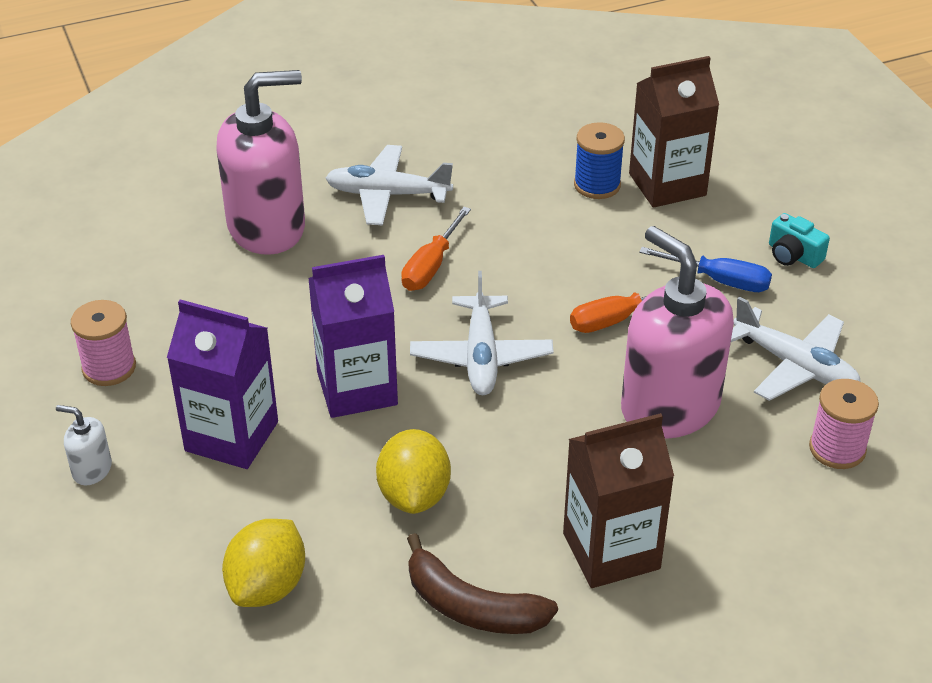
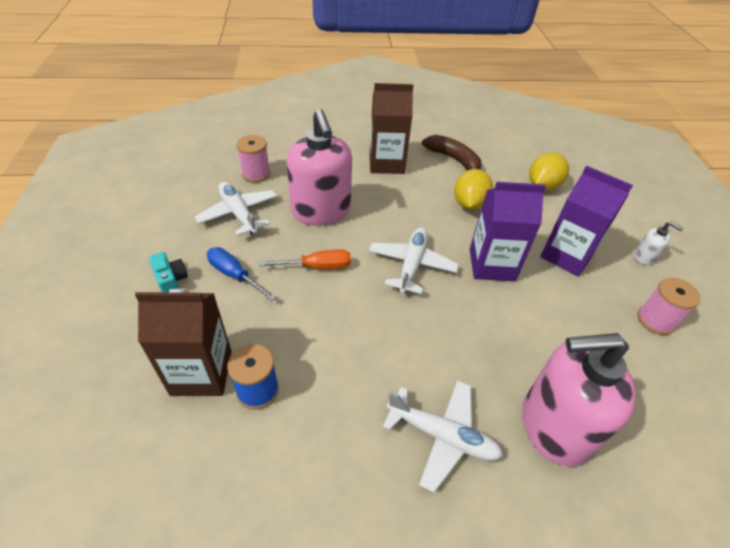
camera: 165 degrees left, 5 degrees up
(430, 267) = (424, 343): orange screwdriver -> none

